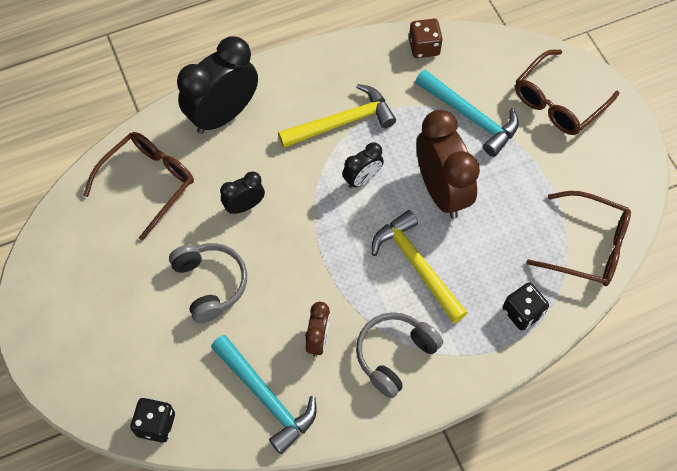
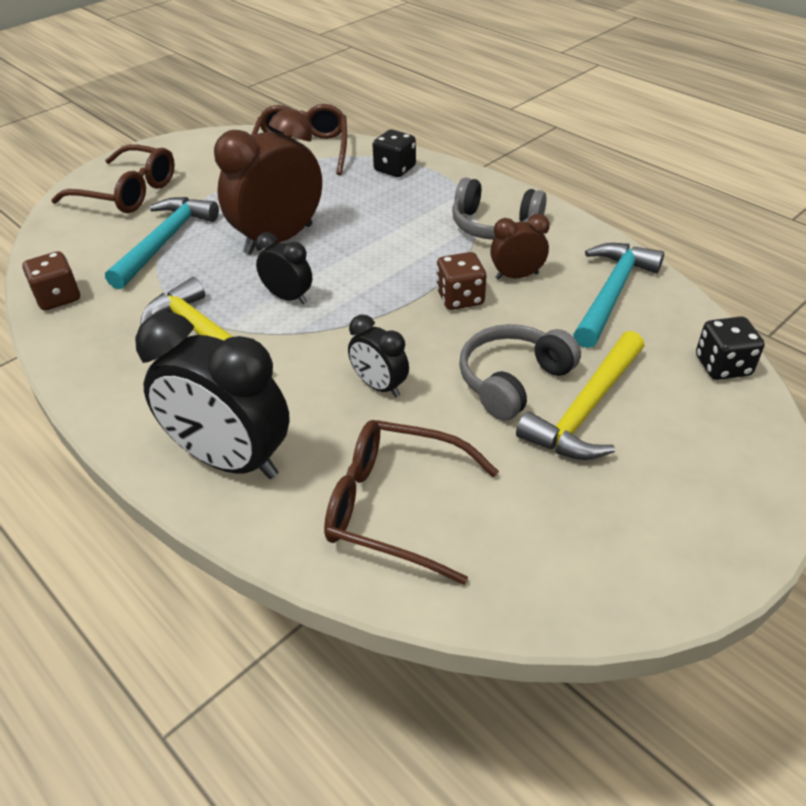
camera: 110 degrees left, 20 degrees down
(310, 288) = (460, 298): none -> brown dice
(417, 265) = (382, 235): yellow hammer -> yellow hammer (585, 409)

